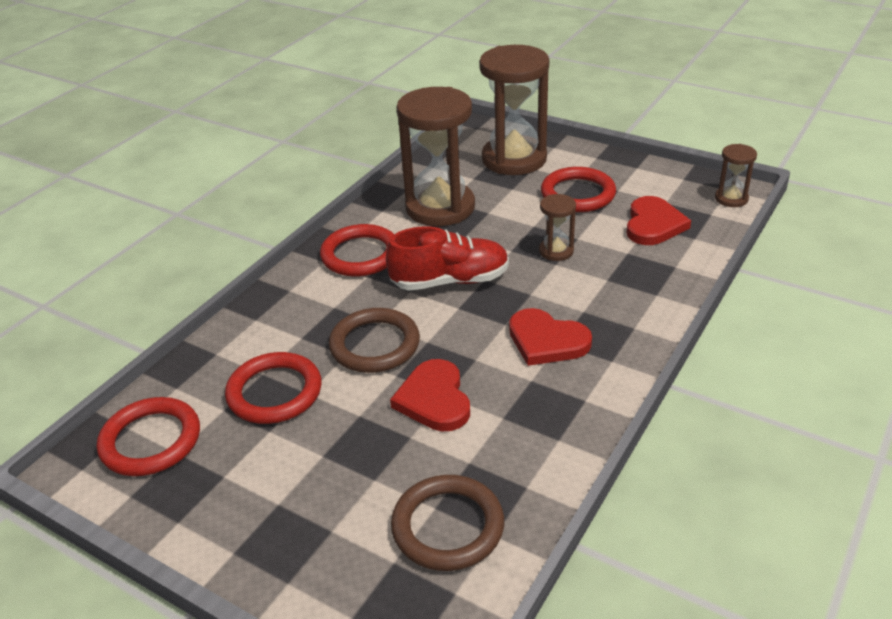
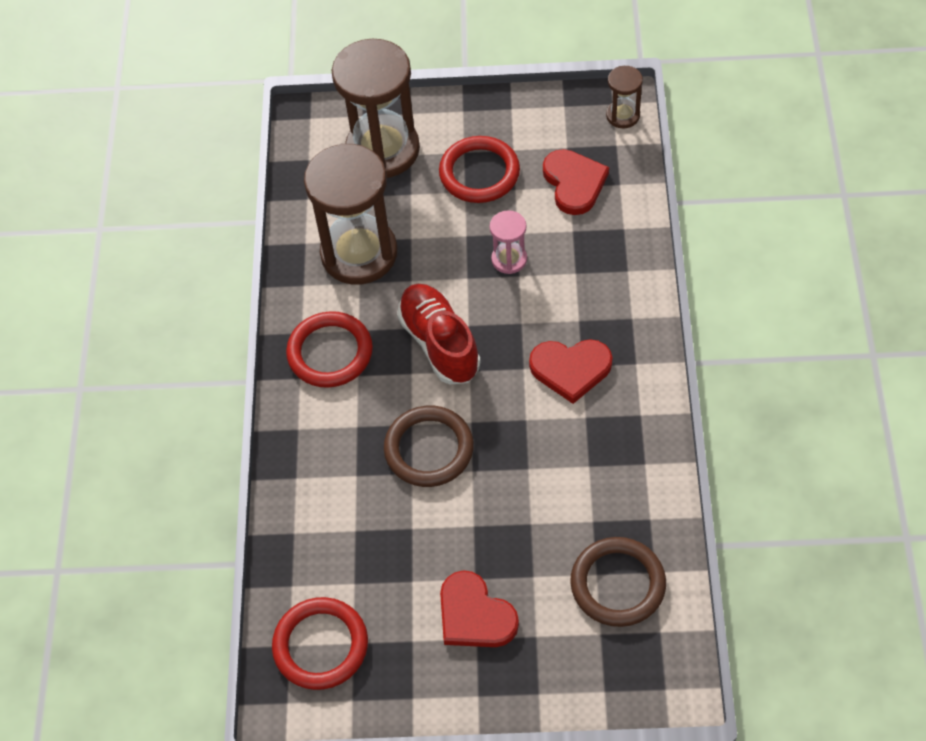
camera: 30 degrees left, 20 degrees up
(274, 392) = (383, 543): red ring -> none
(434, 399) = (522, 478): red heart -> red heart (474, 615)
(450, 281) = (439, 343): red shoe -> red shoe turned 75 degrees counterclockwise
(556, 251) = (509, 259): brown hourglass -> pink hourglass

